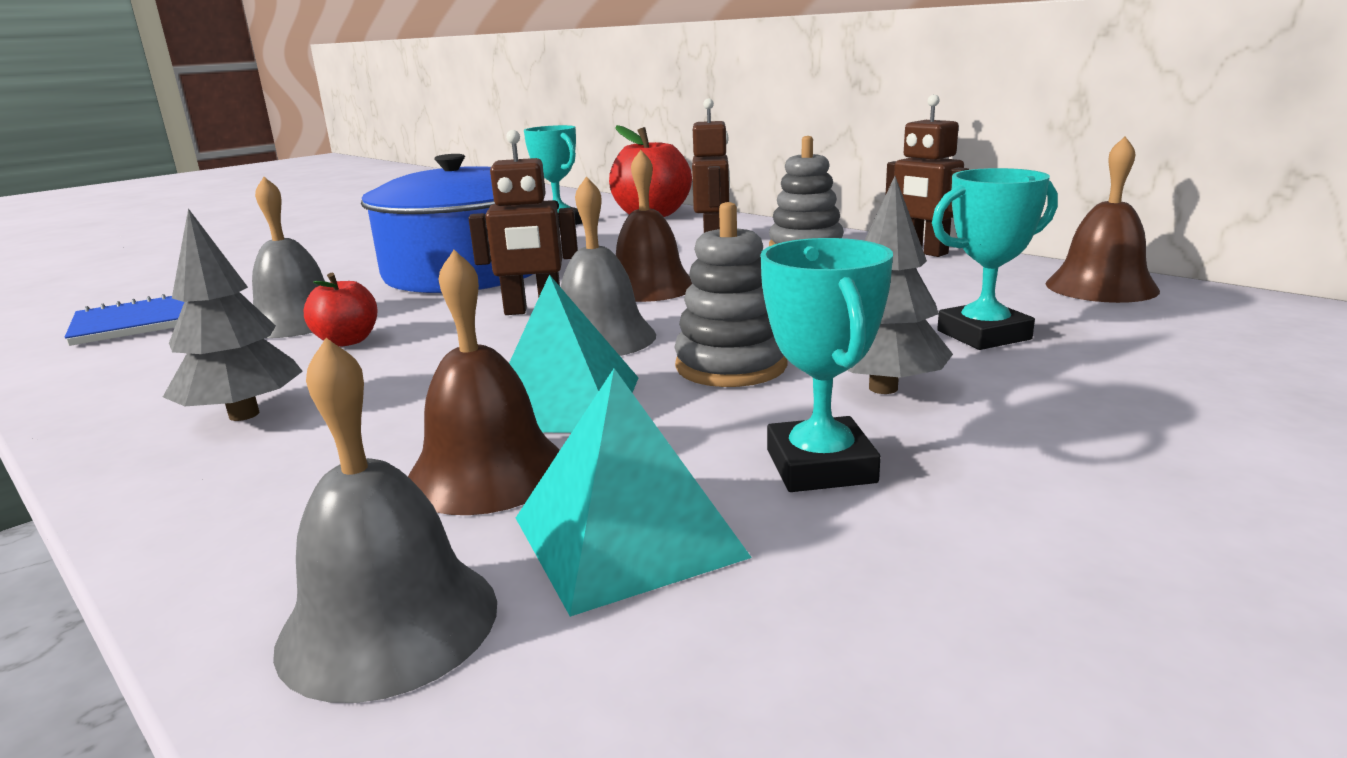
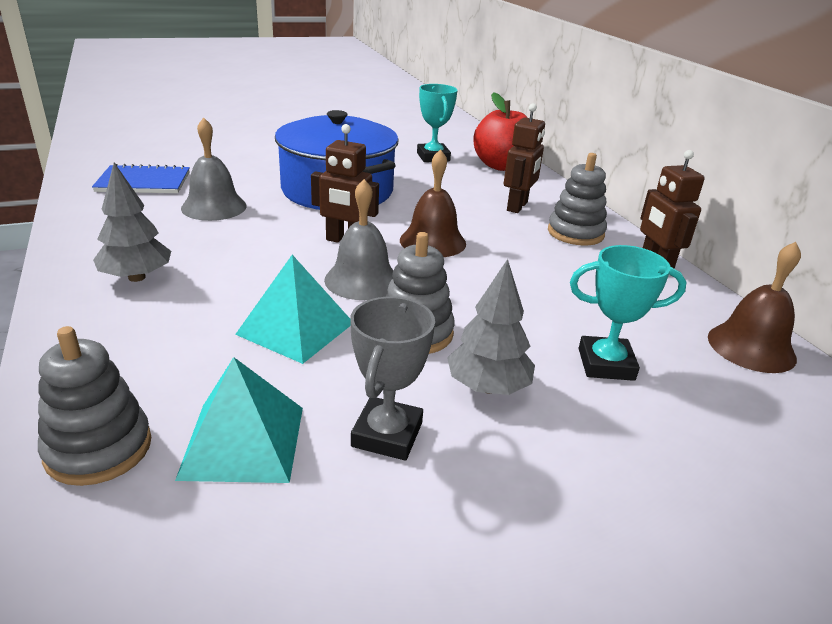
camera: 20 degrees right, 10 degrees up
(347, 341) = (226, 234): red apple -> none
(389, 623) = (98, 448): grey bell -> grey stacking toy
(487, 472) = (215, 367): brown bell -> none
(820, 466) = (387, 434): turquoise trophy -> grey trophy

